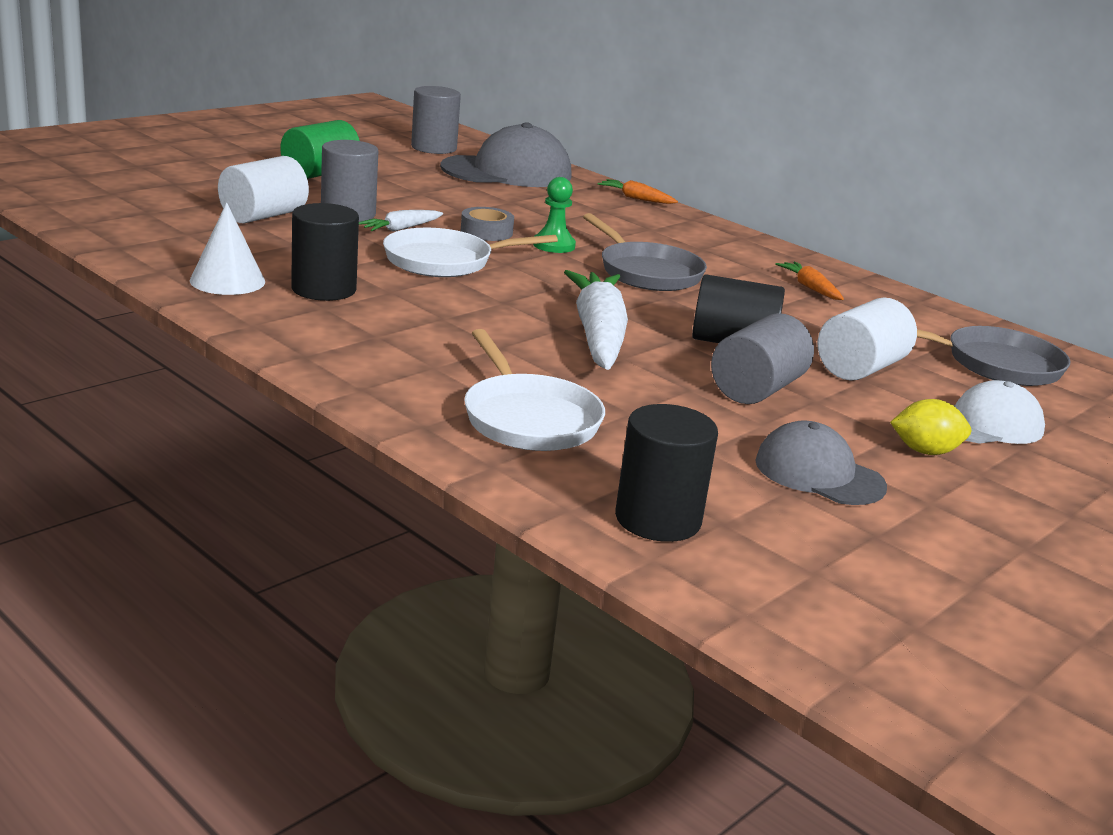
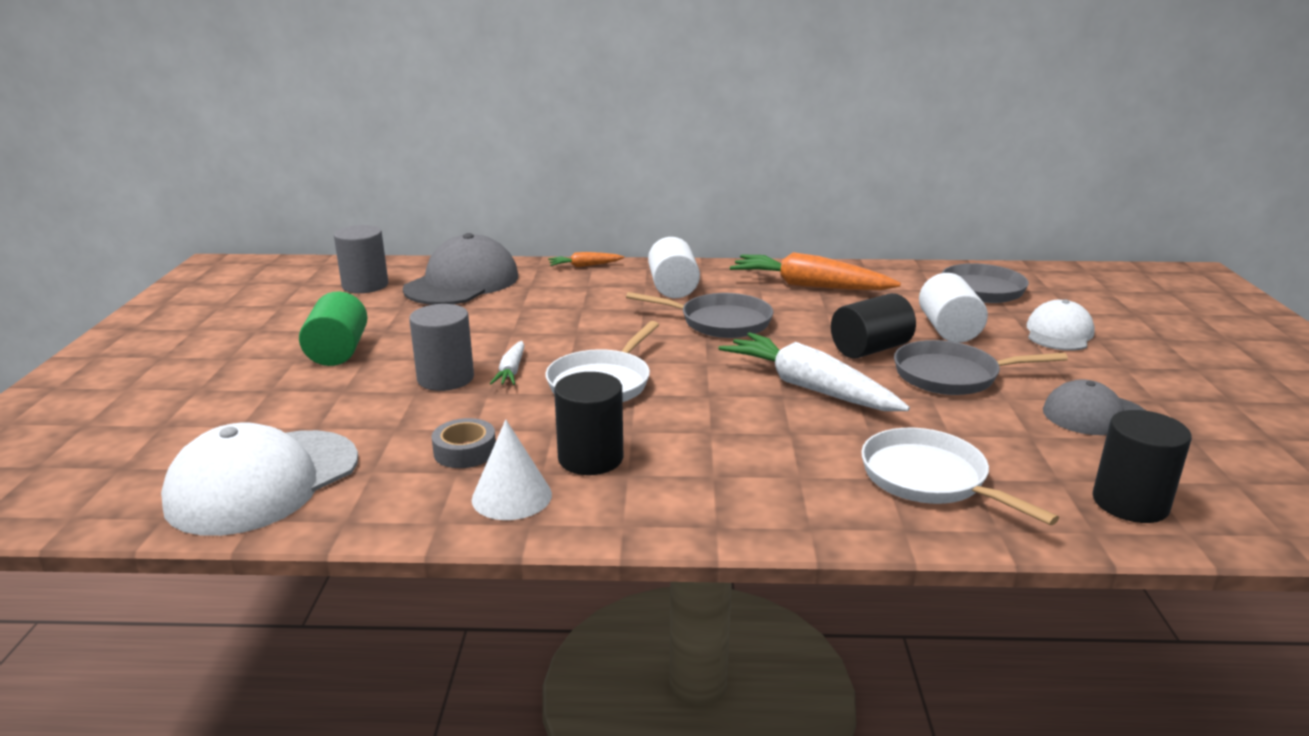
camera: 40 degrees left, 0 degrees up
(123, 211) = (263, 481): none -> white cap
(263, 216) = (390, 417): white cylinder -> white cylinder (673, 288)
(486, 232) = (567, 342): grey tape -> grey tape (465, 451)
(528, 419) = (929, 479): white pan -> white pan turned 150 degrees counterclockwise
(554, 245) = (628, 330): green pawn -> none
(757, 389) = (952, 376): grey cylinder -> grey pan
(810, 288) = (809, 286): orange carrot -> orange carrot, size x2.10
(925, 451) = (1084, 368): yellow lemon -> none

